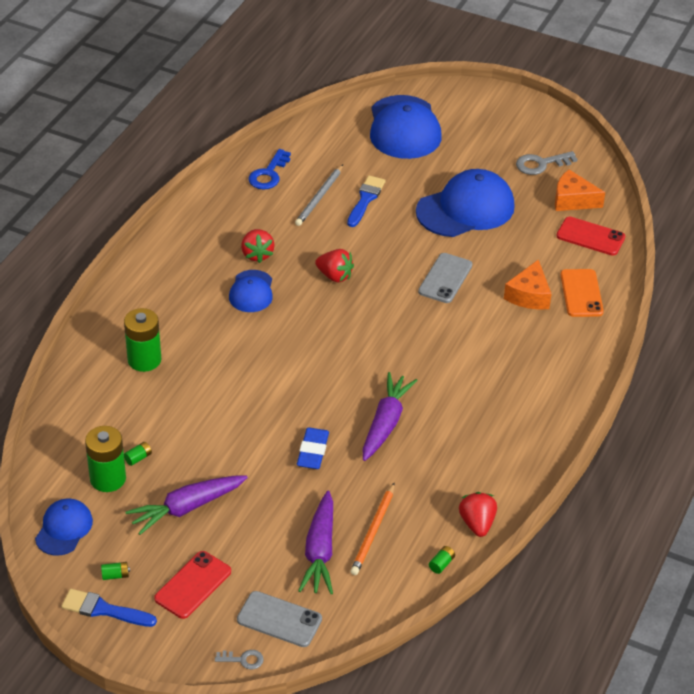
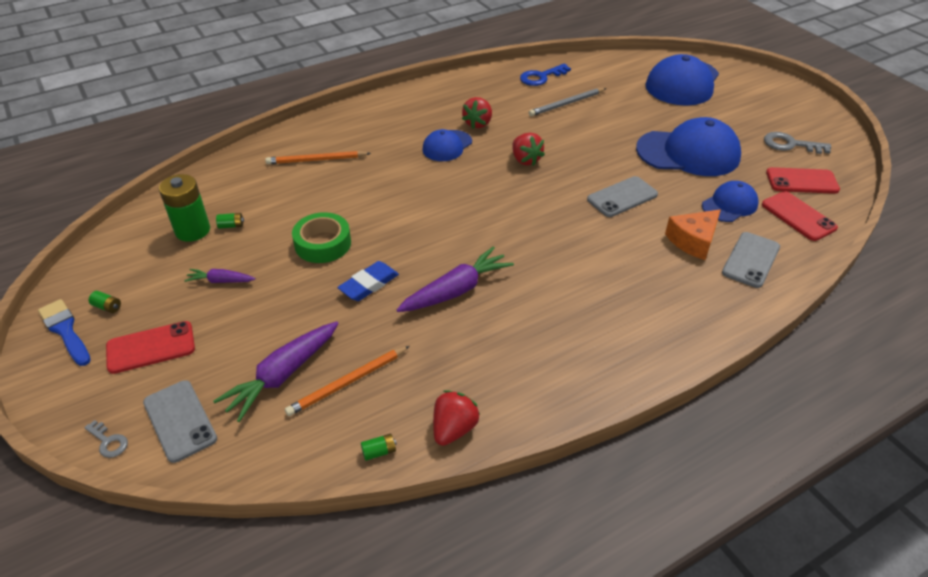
camera: 35 degrees right, 0 degrees up
(64, 529) = (118, 252): blue cap -> blue cap (729, 205)
(144, 360) = (316, 160): green battery -> orange pencil
(186, 508) = (220, 281): purple carrot -> purple carrot, size x0.54
(238, 436) = (323, 244): none -> green tape
(365, 199) = (604, 117): blue brush -> none
(573, 200) = (802, 181): orange cheese -> red phone
(581, 293) = (751, 260): orange phone -> grey phone

